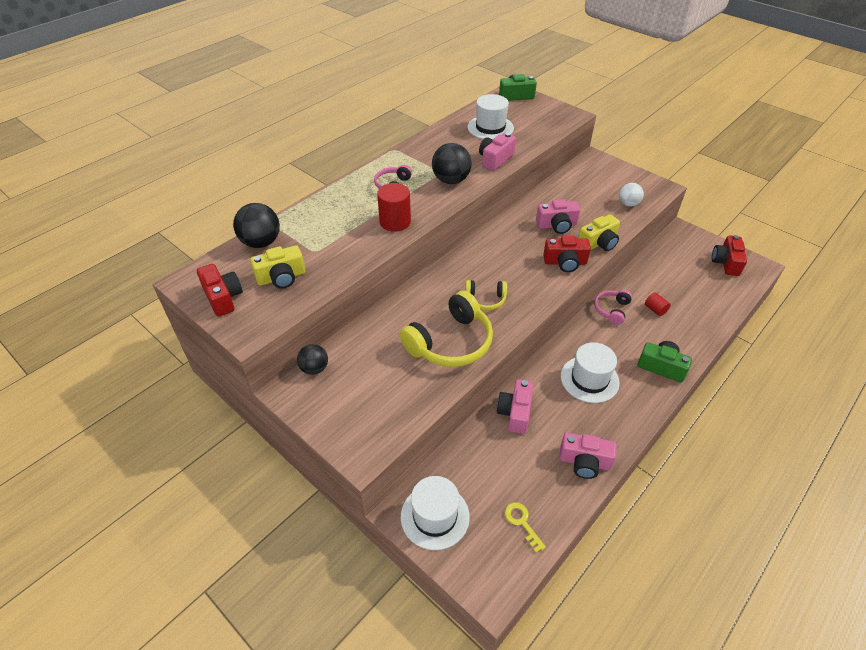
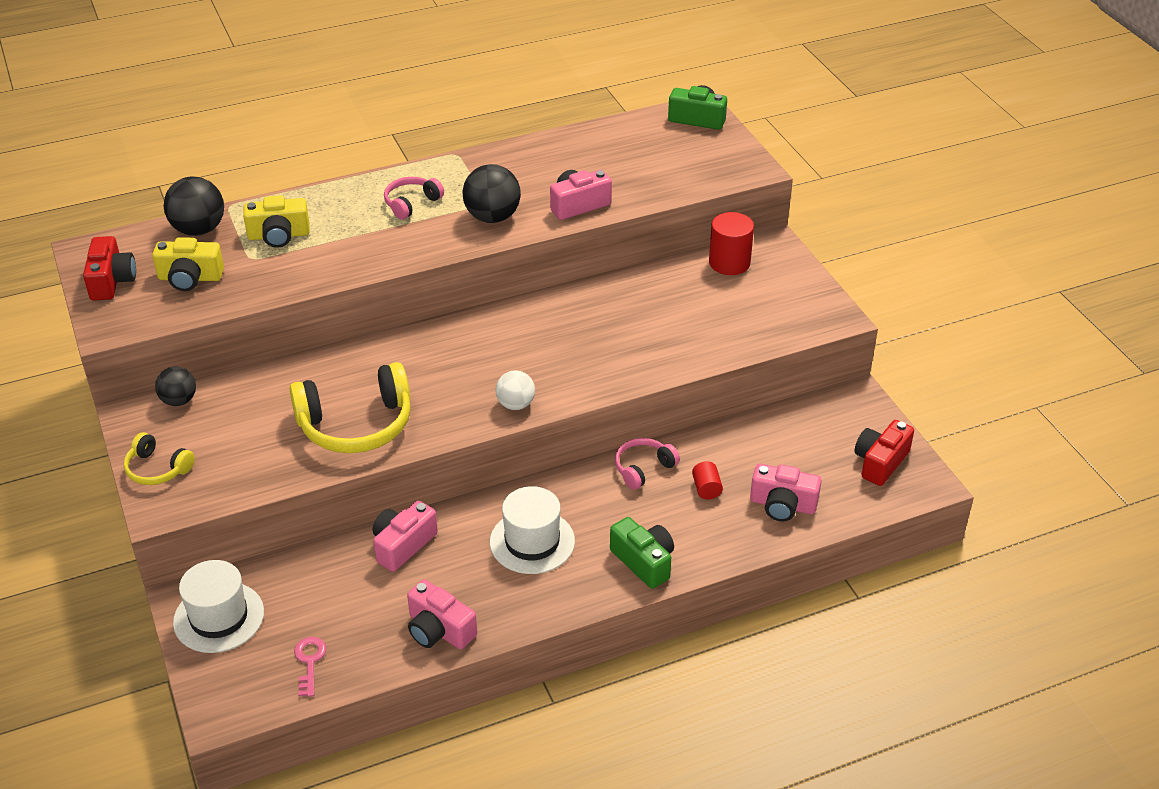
camera: 25 degrees right, 5 degrees down
(395, 222) = (374, 251): red cylinder -> red cylinder (729, 263)
(485, 300) = (443, 389): yellow headphones -> yellow headphones (157, 469)
(490, 127) = (614, 157): white hat -> none
(522, 522) = (309, 662): yellow key -> pink key
(557, 225) = (626, 324): pink camera -> pink camera (782, 505)
(565, 262) = (590, 376): red camera -> none
(598, 243) = (662, 366): yellow camera -> yellow camera (279, 235)
(628, 204) = (760, 326): white ball -> white ball (515, 404)

